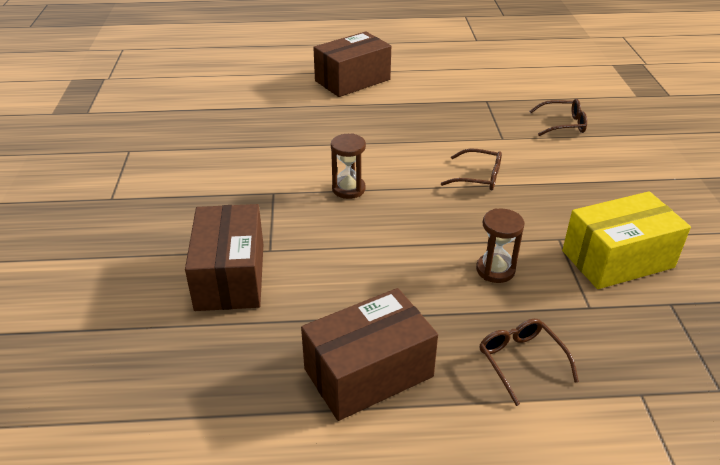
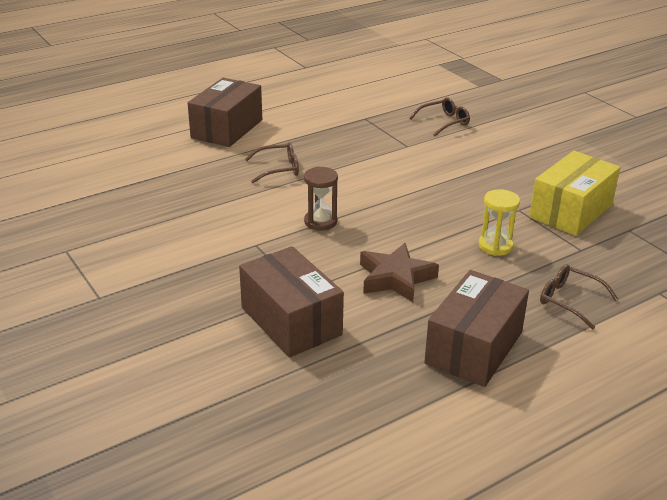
camera: 30 degrees left, 5 degrees down
(363, 268) = (395, 278): none -> brown star
(478, 177) = (417, 181): brown glasses -> brown glasses (278, 169)
(495, 270) = (495, 246): brown hourglass -> yellow hourglass

